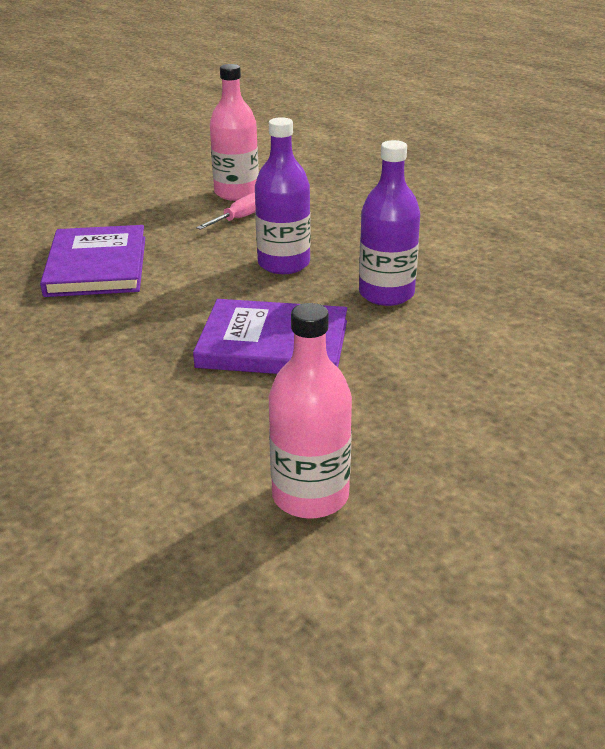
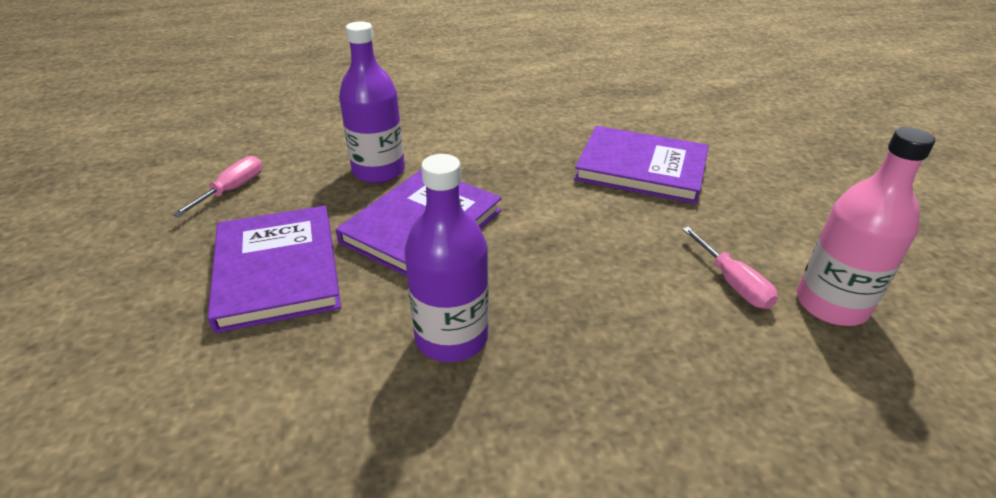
camera: 115 degrees right, 5 degrees up
(284, 264) = (581, 281): purple bottle -> purple bottle (378, 171)
(310, 496) = (232, 190): pink bottle -> pink screwdriver
(399, 394) = (277, 270): none -> purple book

